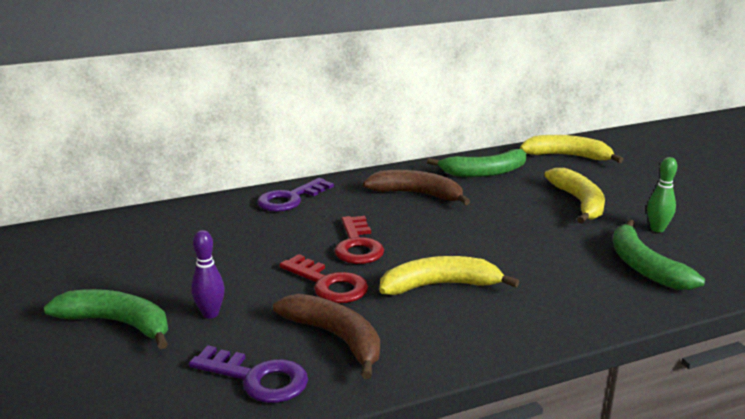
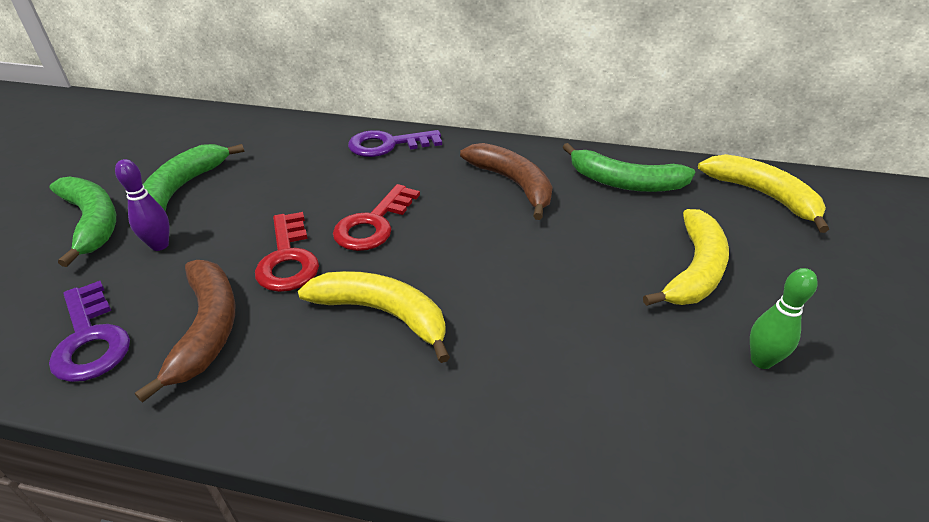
camera: 35 degrees right, 15 degrees up
(644, 266) = (664, 414): green banana -> green banana (183, 188)

